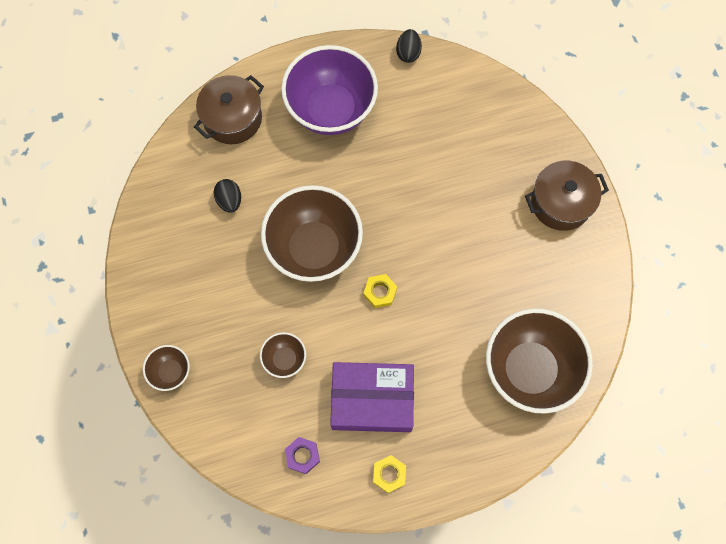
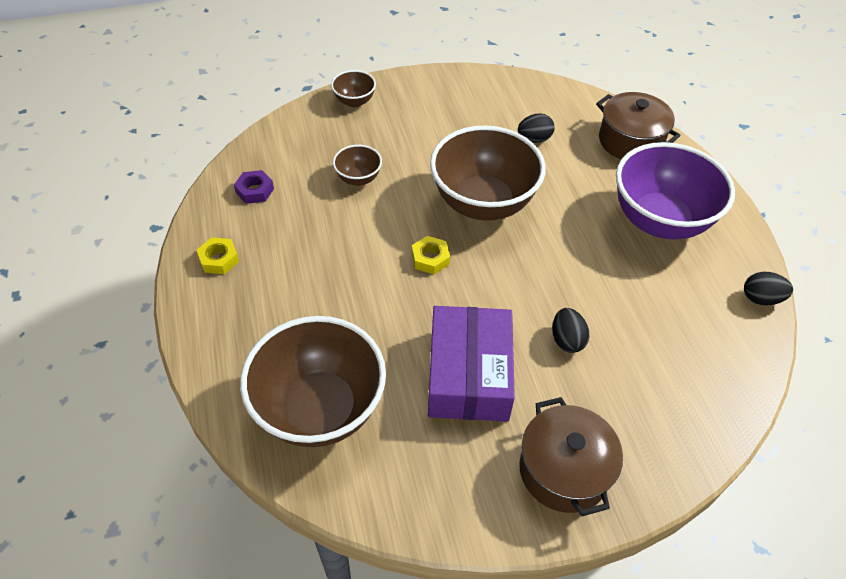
camera: 90 degrees right, 20 degrees down
(372, 400) = (304, 247): purple box -> purple box (468, 374)
(455, 192) = (567, 340): none -> black egg

